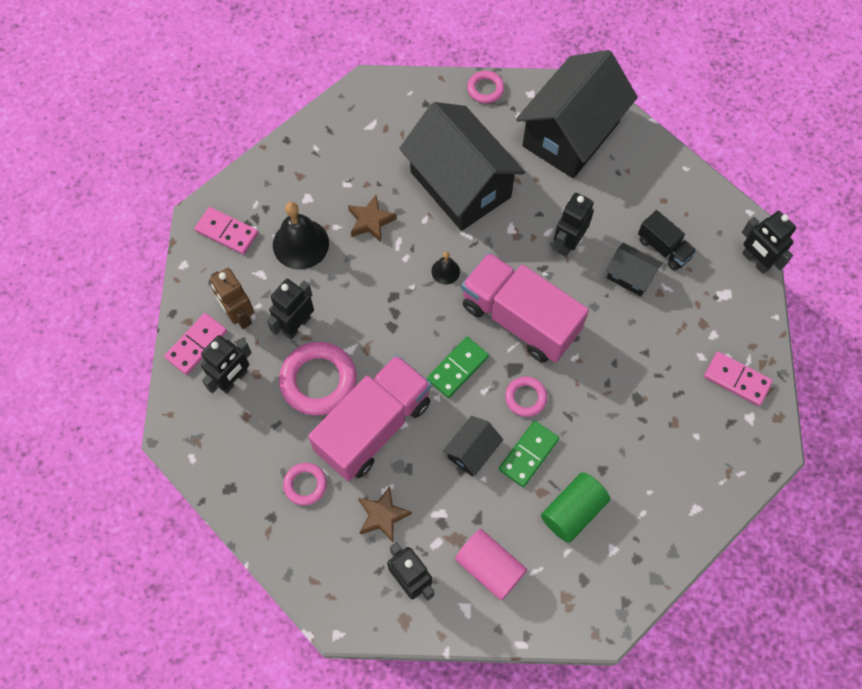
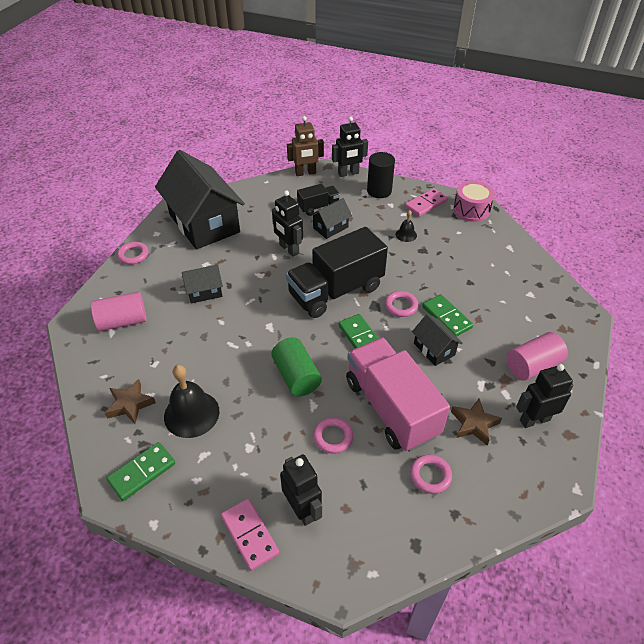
camera: 70 degrees left, 20 degrees down
(227, 232) = (142, 472): pink domino -> green domino
(239, 315) = (237, 485): brown robot -> brown robot (305, 173)
(296, 325) = (271, 439): black robot -> none
(318, 381) = (333, 437): pink ring -> pink ring, size x0.54
(370, 221) = (201, 357): brown star -> brown star (130, 404)
(388, 128) = (122, 321): none -> pink cylinder
(445, 271) = (274, 322): black bell -> black bell (406, 234)
(460, 184) = (204, 292): black house -> black house, size x0.44
(519, 319) = (336, 291): pink truck -> black truck
(573, 511) = (497, 306): green cylinder -> green cylinder (296, 376)
(736, 312) = (379, 191): none -> black cylinder
(754, 443) = (471, 210): none -> pink drum

